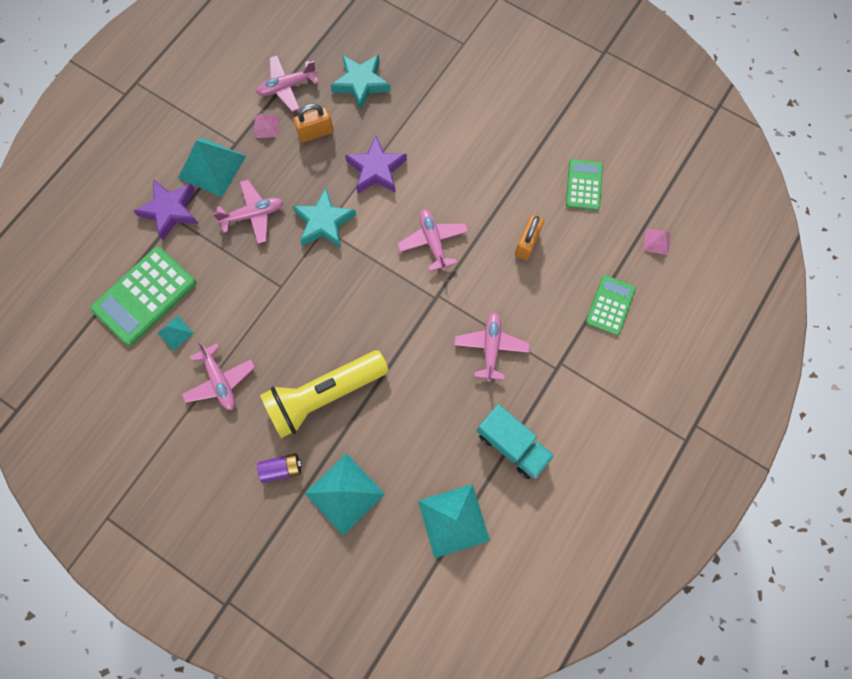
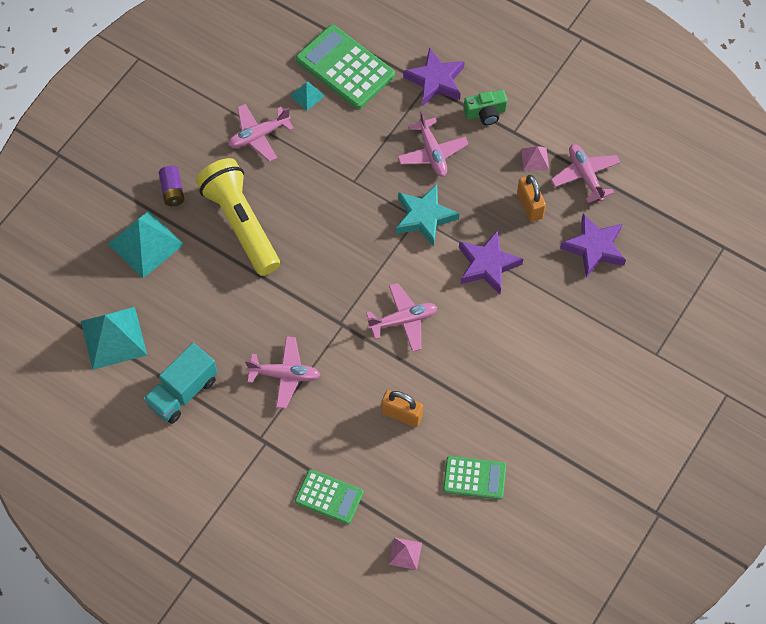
camera: 90 degrees right, 10 degrees down
(212, 167) = (485, 113): turquoise pyramid -> green camera
(361, 83) = (594, 248): turquoise star -> purple star

